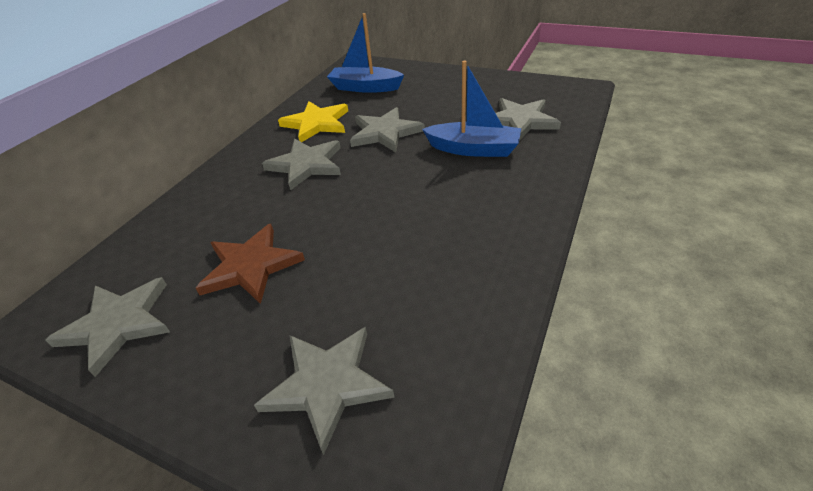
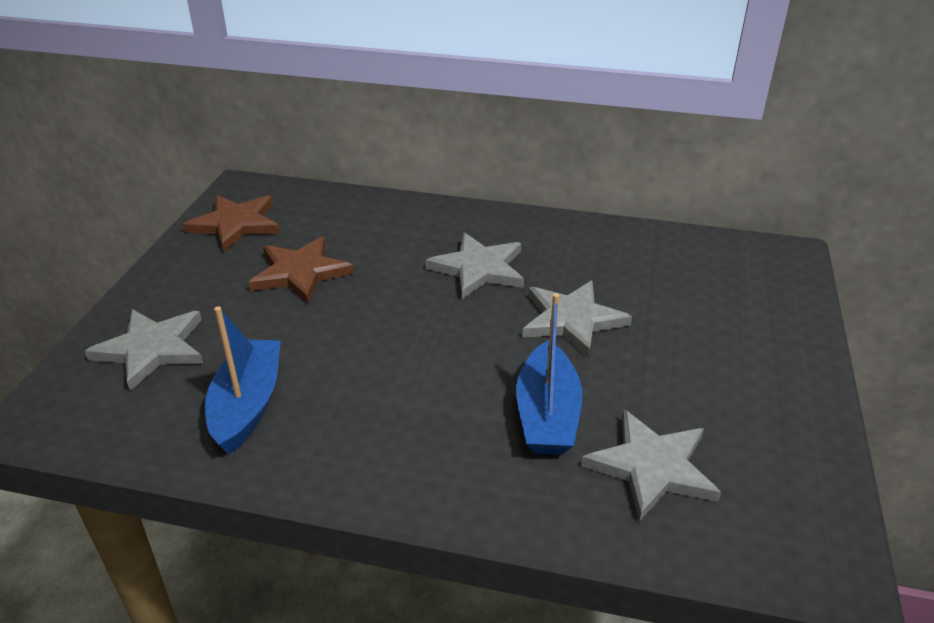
camera: 75 degrees right, 5 degrees down
(118, 324) = (236, 224): grey star -> brown star
(316, 123) = (579, 256): yellow star -> none
(365, 87) = (703, 279): blue boat -> blue boat (247, 404)

